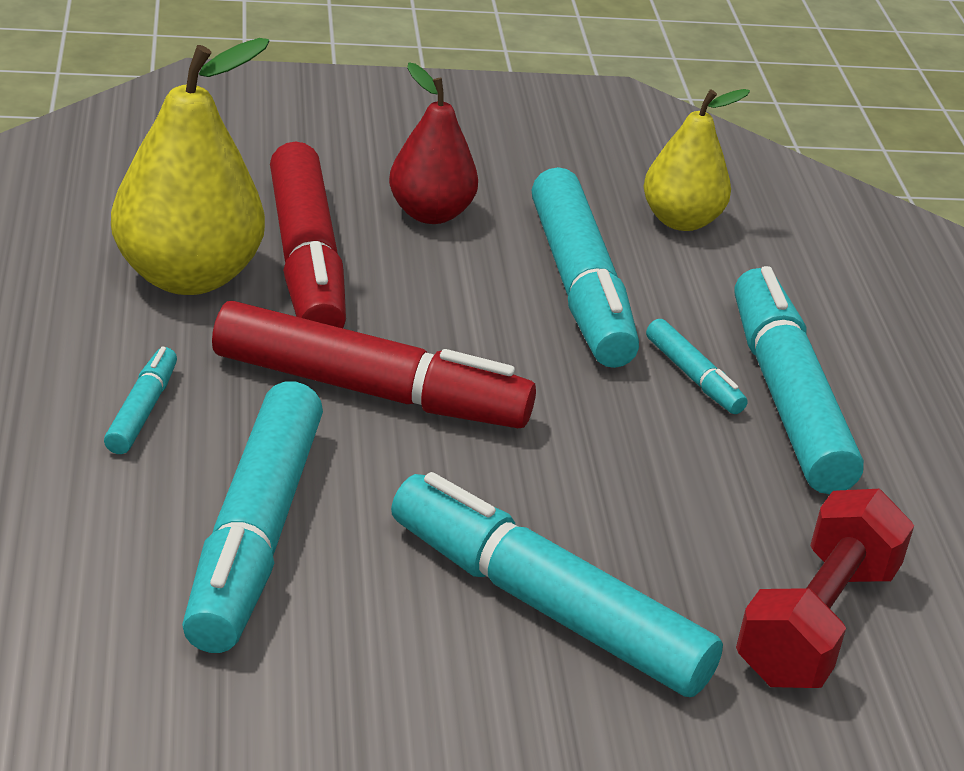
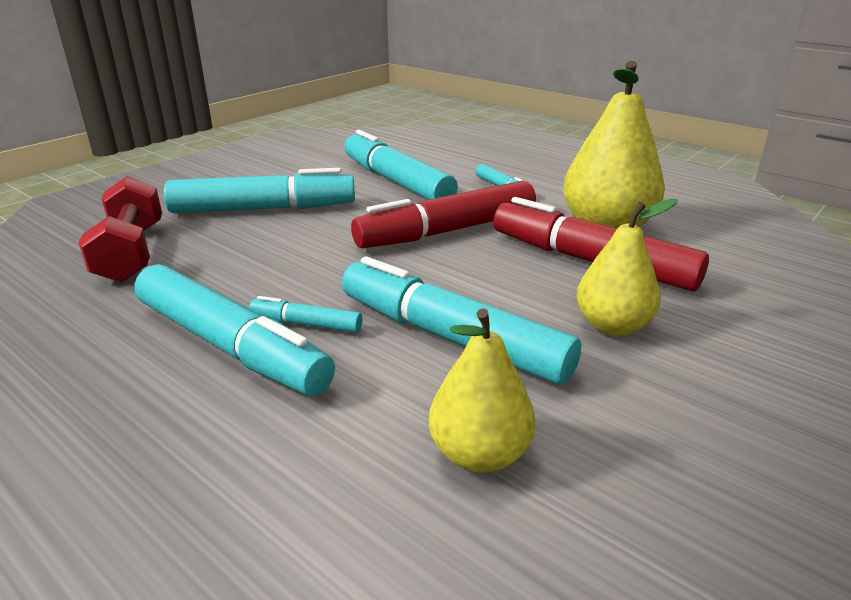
camera: 140 degrees right, 5 degrees down
(430, 213) = (612, 326): red pear -> yellow pear

